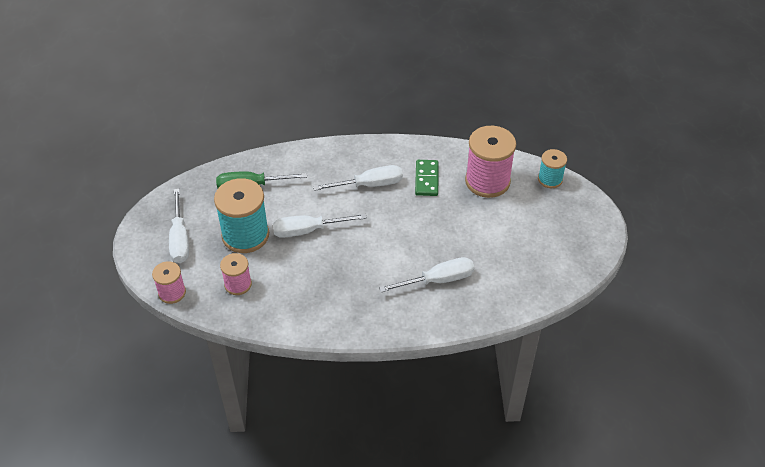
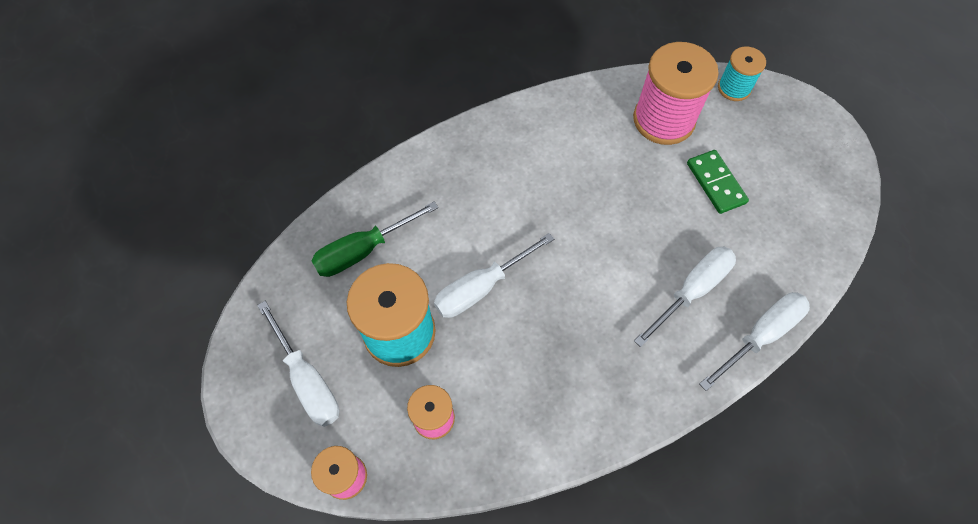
camera: 25 degrees left, 15 degrees up
(369, 185) = (521, 183): white screwdriver -> white screwdriver (760, 335)
(426, 179) = (588, 146): green domino -> green domino (715, 183)

